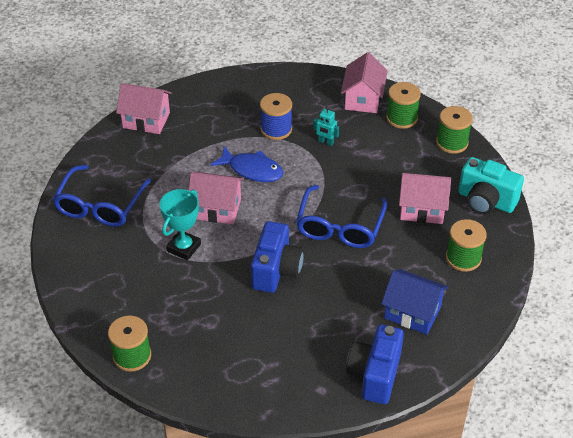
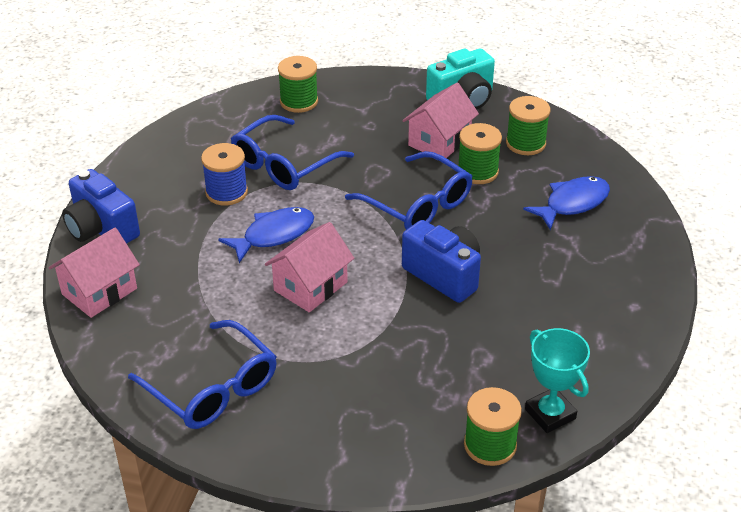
camera: 60 degrees left, 5 degrees down
(184, 247) = (350, 337): turquoise trophy -> turquoise trophy (550, 414)
(326, 142) = (283, 165): turquoise robot -> blue glasses
(363, 99) = (243, 114): pink house -> none
(375, 374) = (636, 260): blue camera -> blue camera (101, 229)
(412, 312) = (572, 203): blue house -> blue fish
(452, 142) = (365, 86): green spool -> green spool (477, 172)

